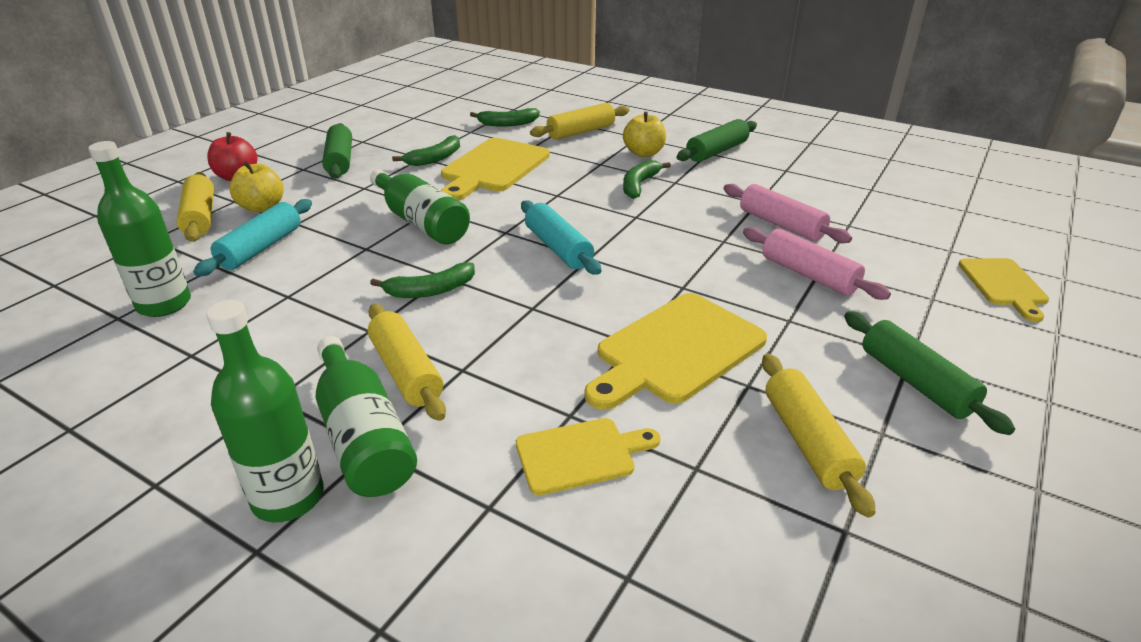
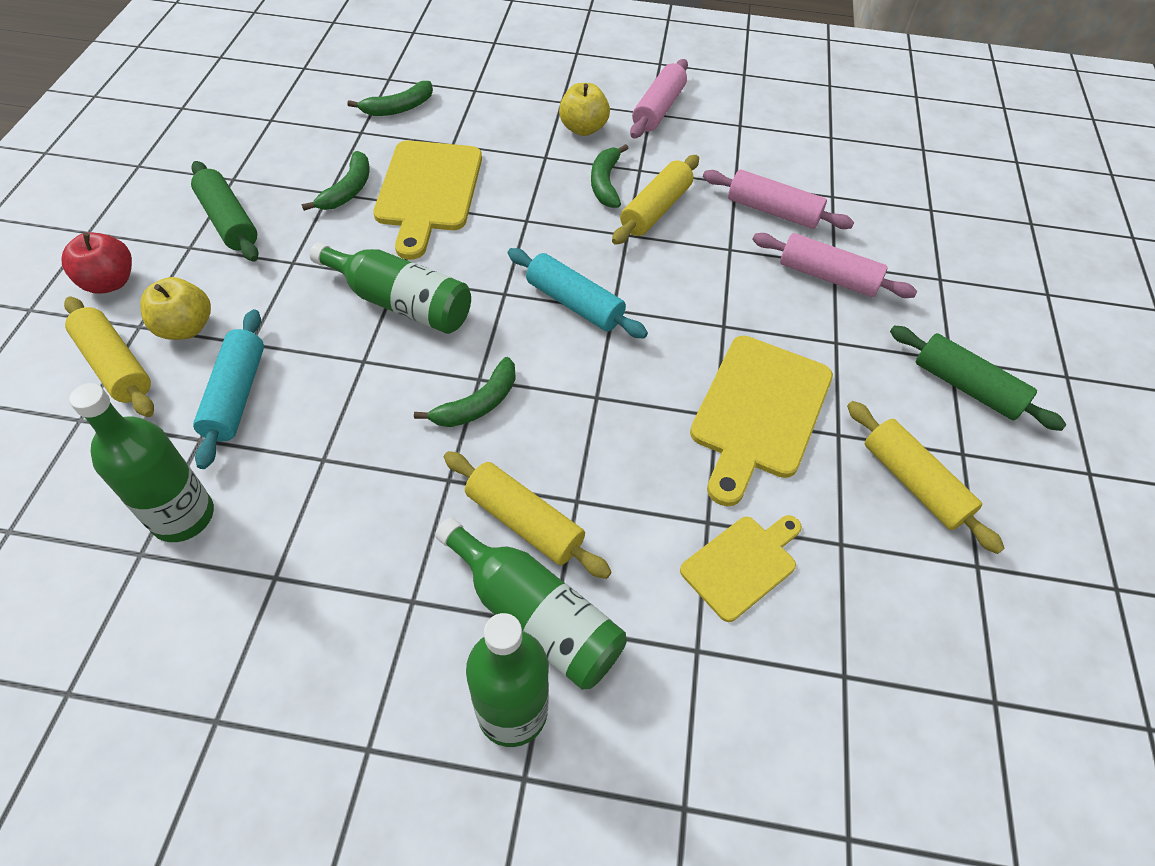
camera: 25 degrees left, 20 degrees up
(581, 132) = (494, 105): yellow rolling pin -> yellow rolling pin (655, 210)
(717, 151) = (658, 109): green rolling pin -> pink rolling pin
(1003, 285) = (989, 245): yellow cutting board -> none

